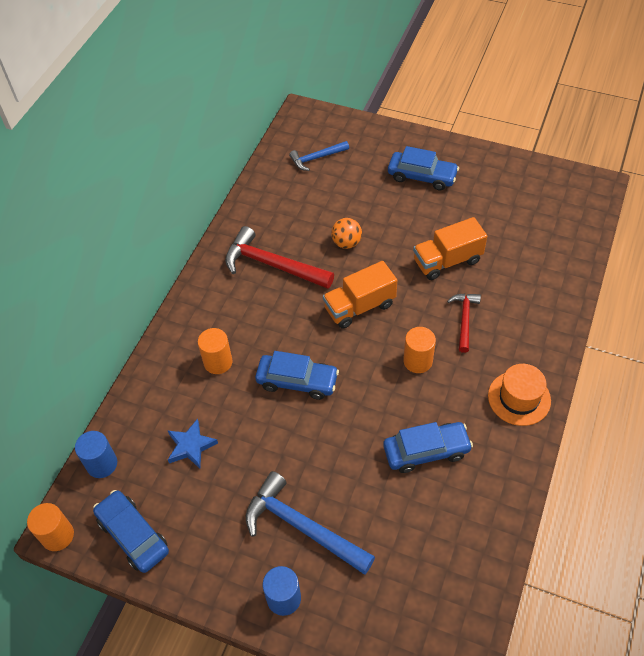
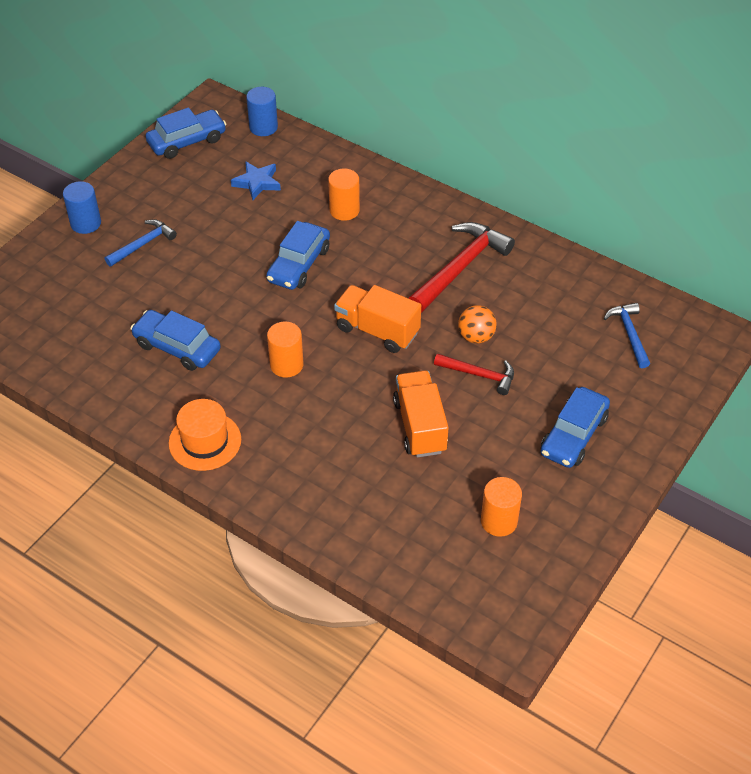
camera: 100 degrees right, 5 degrees down
(57, 535) = (207, 100): orange cylinder -> orange cylinder (499, 521)
(302, 527) = (143, 244): blue hammer -> blue hammer, size x0.58
(359, 307) = (377, 330): orange truck -> orange truck turned 45 degrees counterclockwise
(426, 451) = (177, 347): blue car -> blue car turned 120 degrees clockwise
(464, 319) = (327, 420): red hammer -> red hammer (479, 375)

